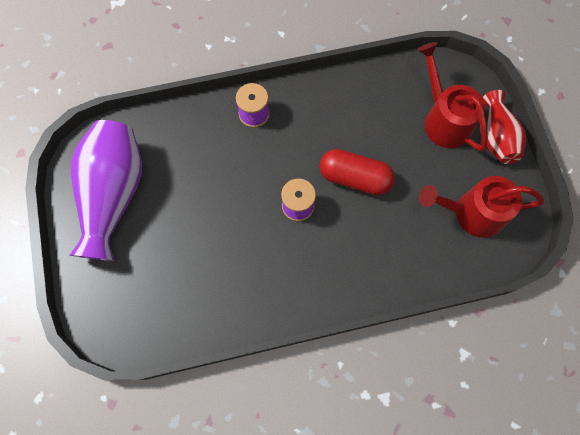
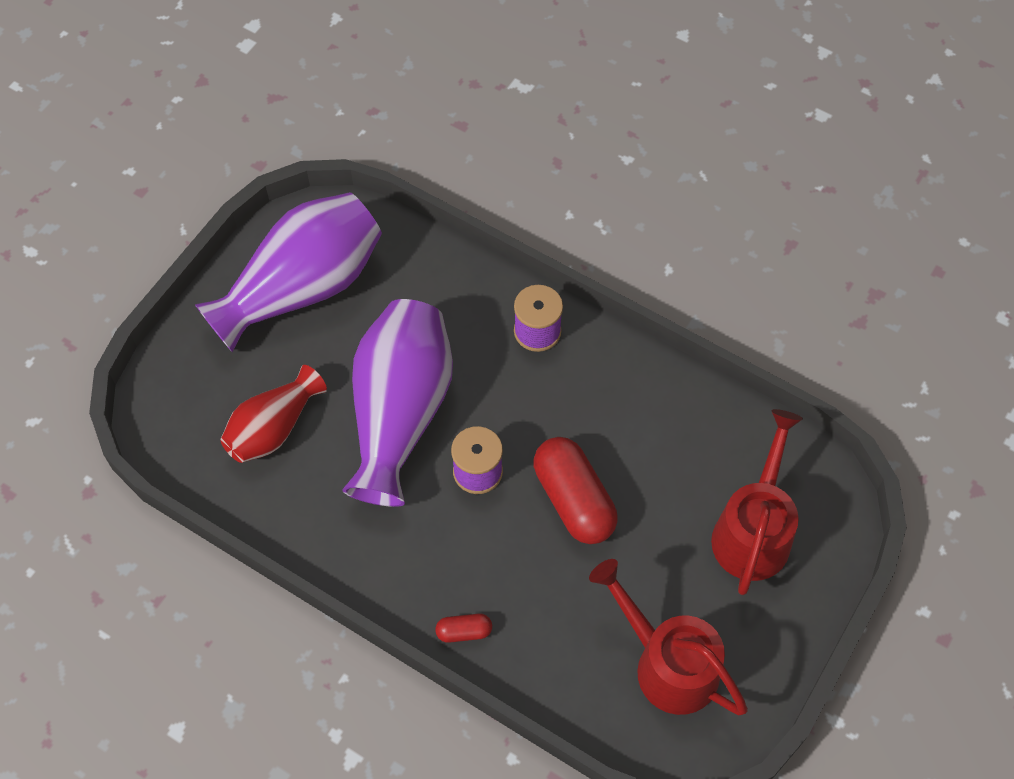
camera: 45 degrees right, 10 degrees down
(231, 212) = (400, 413): none -> purple vase
(372, 287) = (464, 631): none -> red capsule
(496, 137) = (798, 609): red vase -> red vase (273, 428)

